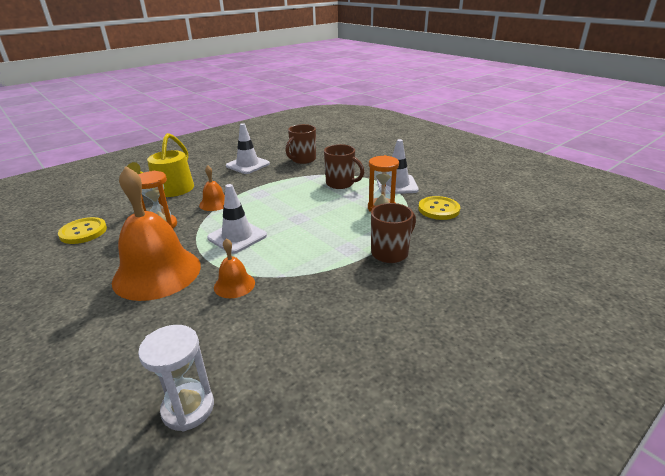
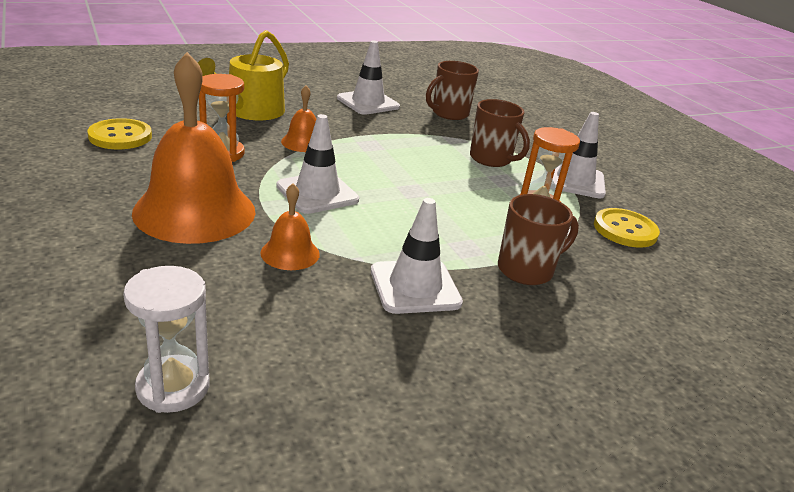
camera: 10 degrees right, 0 degrees up
(325, 285) = (415, 287): none -> white traffic cone

